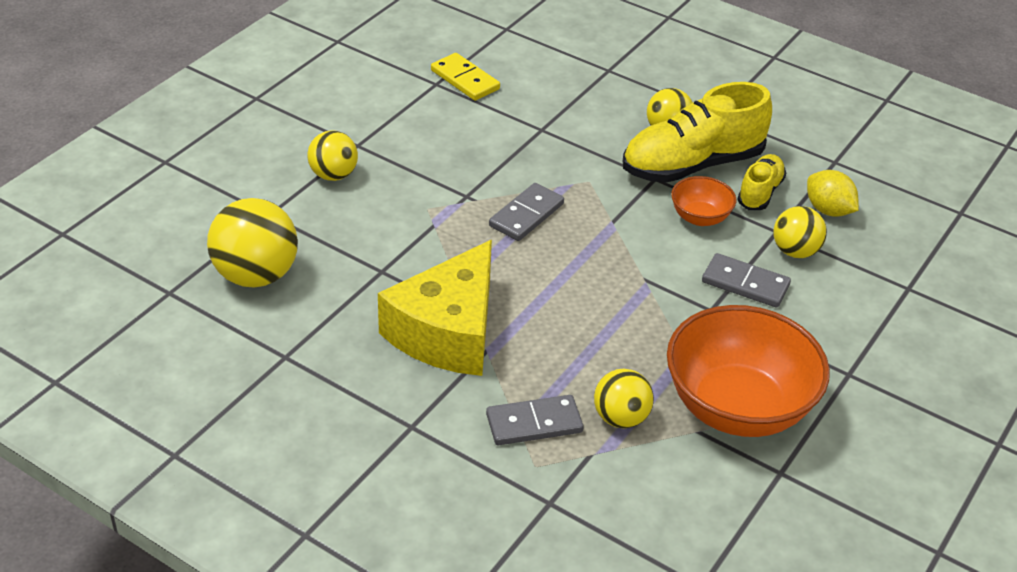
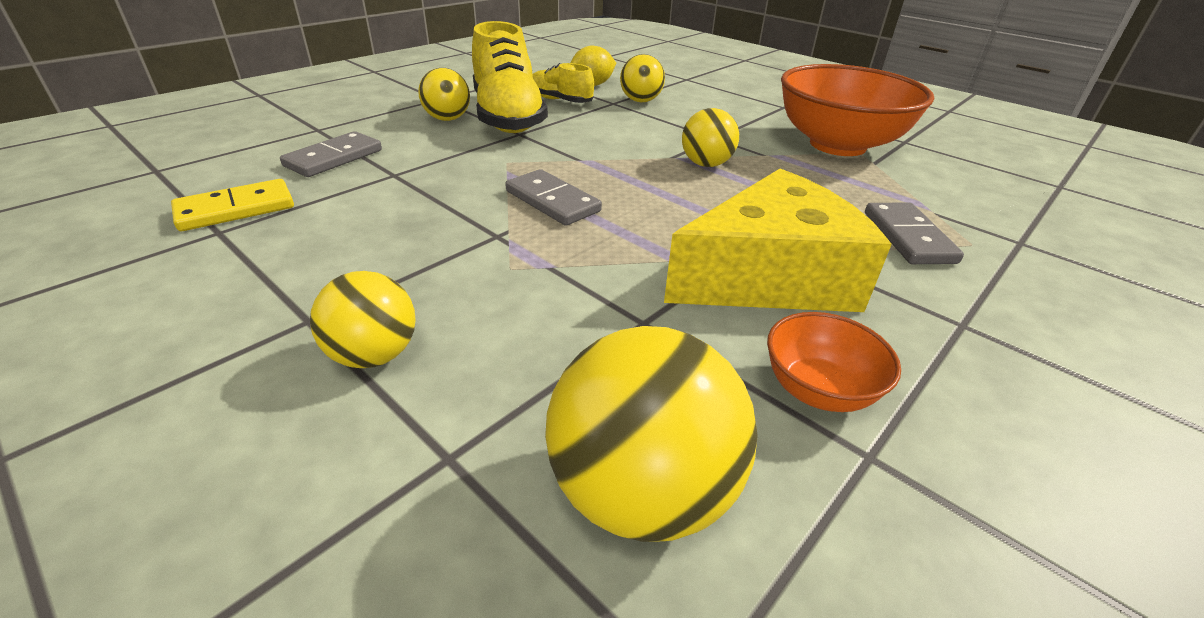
camera: 80 degrees left, 5 degrees down
(448, 331) = (769, 277): yellow cheese -> yellow cheese turned 60 degrees counterclockwise
(620, 418) = (875, 192): yellow ball -> yellow ball (706, 164)
(700, 217) = (586, 124): orange bowl -> orange bowl (818, 390)
(745, 284) = (680, 121): grey domino -> grey domino (334, 158)

